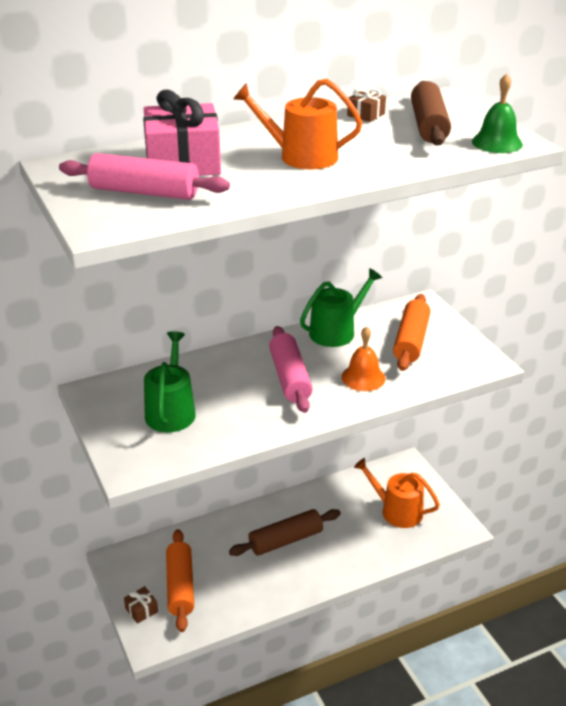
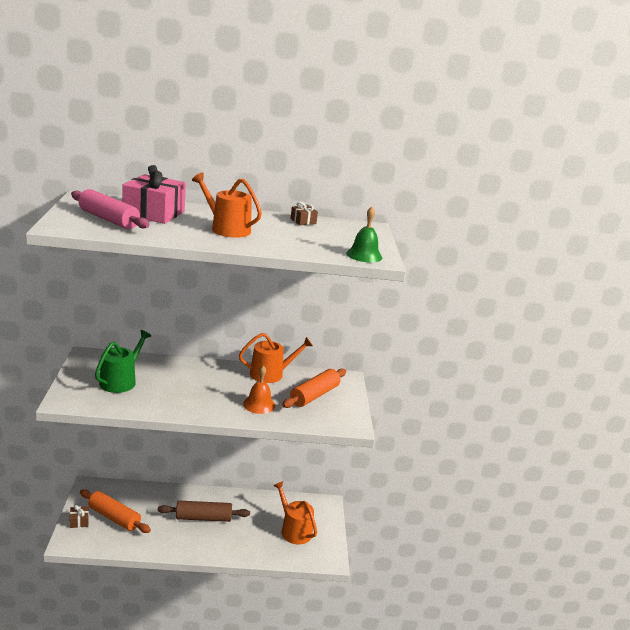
camera: 20 degrees right, 10 degrees down
(180, 586) = (114, 517): orange rolling pin -> orange rolling pin turned 75 degrees counterclockwise
(290, 378) = (212, 389): pink rolling pin -> none
(336, 331) = (271, 374): green watering can -> orange watering can
(428, 126) = (334, 236): brown rolling pin -> none

